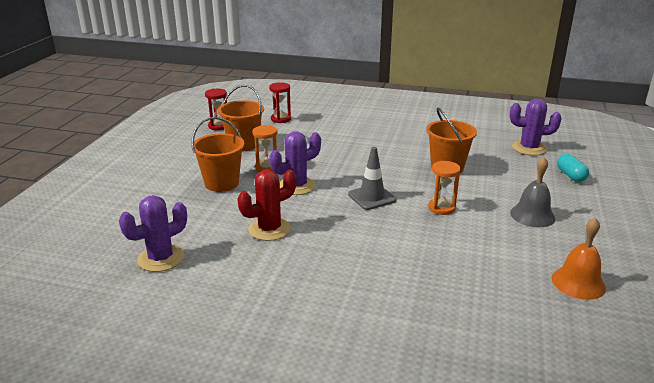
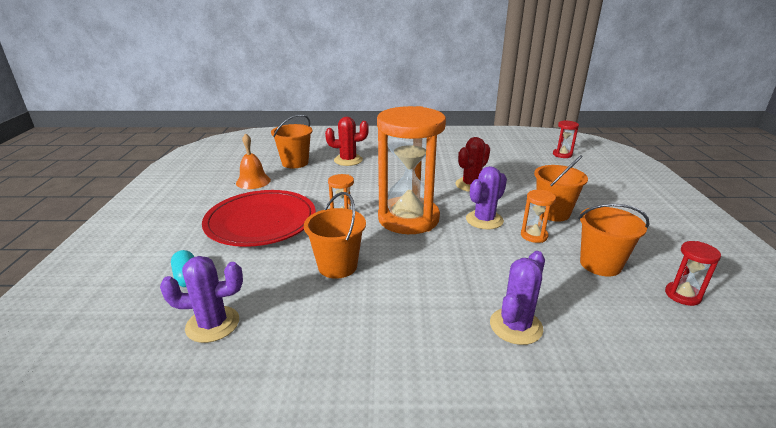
camera: 165 degrees right, 0 degrees up
(161, 258) = (518, 163): purple cactus -> purple cactus (516, 326)
(281, 119) = (622, 331): red hourglass -> red hourglass (562, 154)
(372, 197) = (408, 219): grey traffic cone -> orange hourglass
(429, 311) = (348, 160): none -> red cactus
(525, 320) = (295, 163): none -> orange bucket
(532, 215) = (261, 222): grey bell -> red plate

